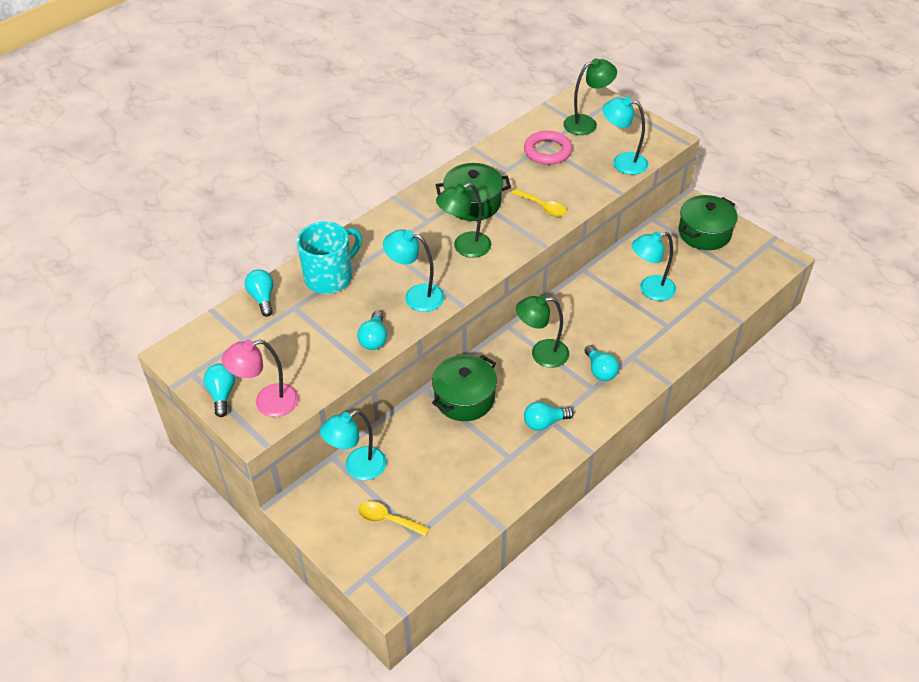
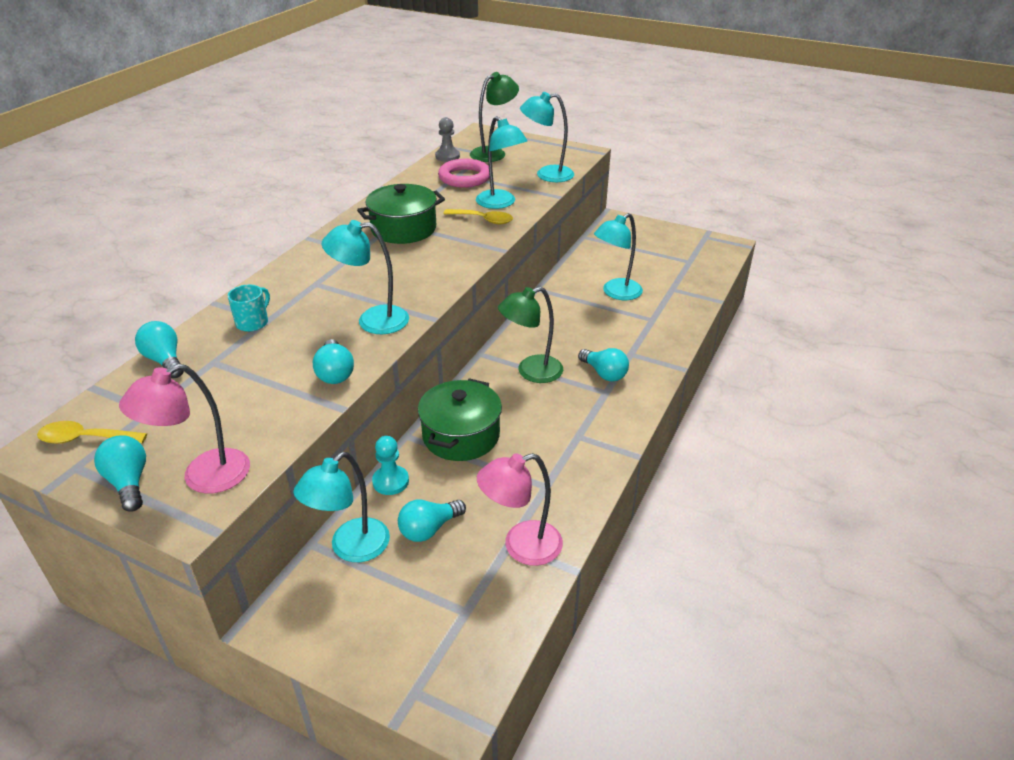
camera: 20 degrees left, 10 degrees down
(330, 277) = (253, 322): turquoise mug -> turquoise mug, size x0.50
(388, 520) = (417, 603): yellow spoon -> yellow spoon (85, 439)
(400, 423) = (390, 481): none -> turquoise pawn
(464, 247) = (412, 267): green lamp -> none
(472, 499) = (521, 546): none -> pink lamp
(543, 120) = (447, 156): none -> grey pawn
(544, 423) = (569, 438): turquoise light bulb -> turquoise light bulb (429, 529)
(565, 190) = (500, 203): none -> turquoise lamp
(704, 233) = (641, 239): green pot -> none

